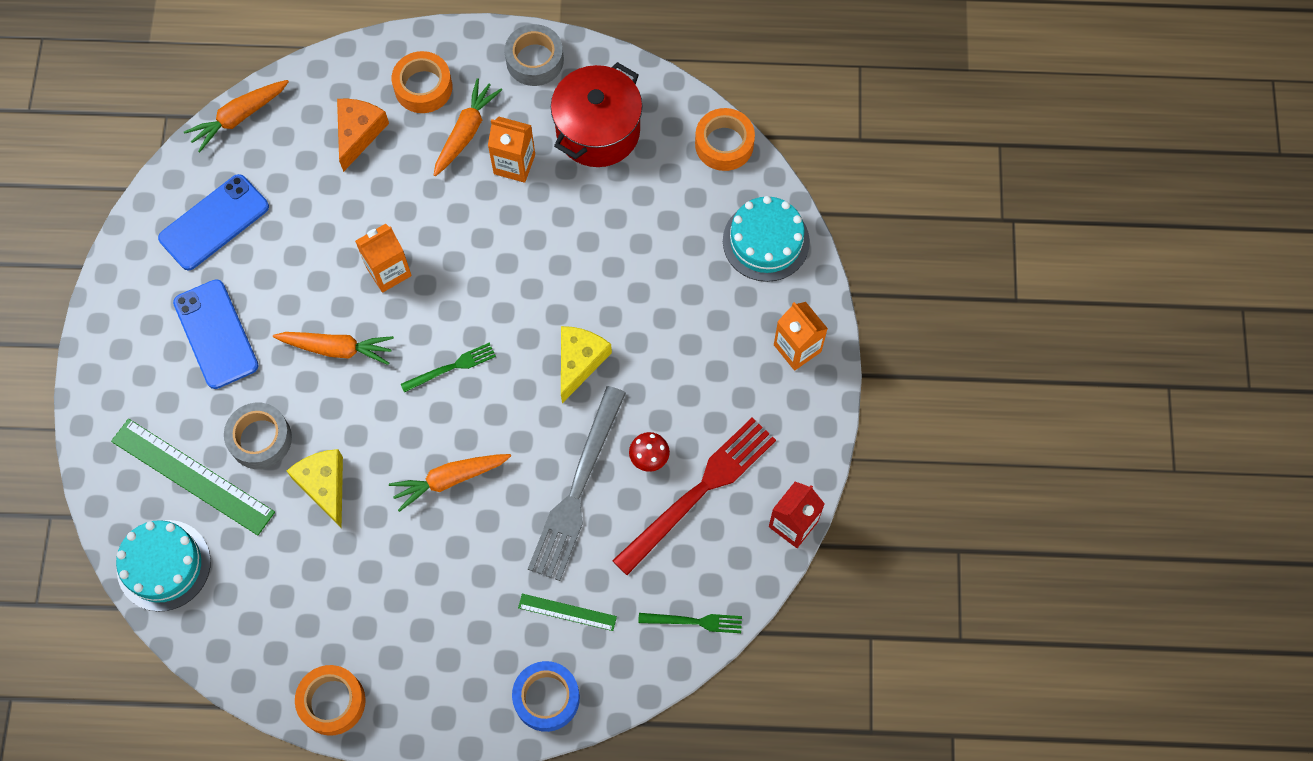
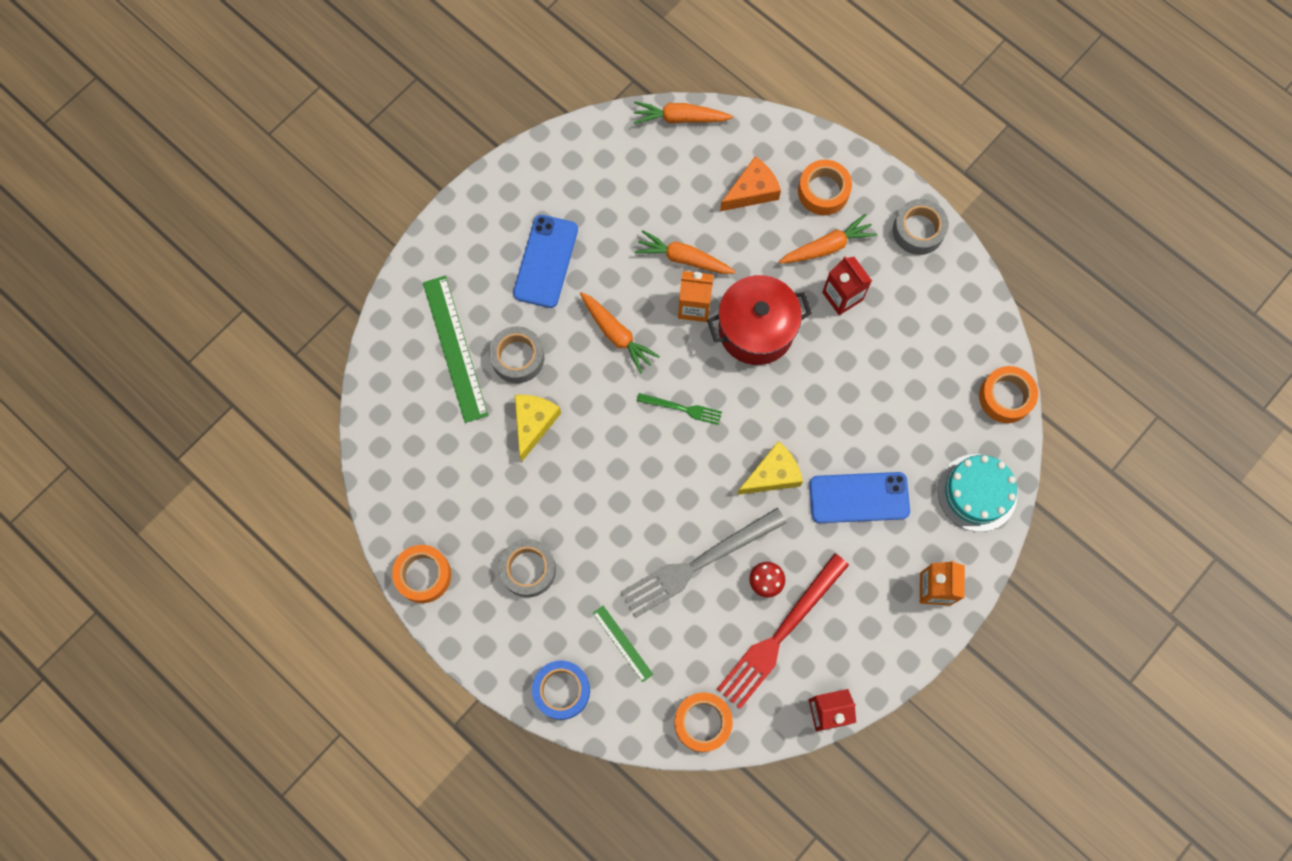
camera: 40 degrees right, 5 degrees up
(164, 565) = (390, 394): turquoise cake -> none
(214, 222) = (605, 181): blue phone -> blue phone (859, 497)
(427, 617) = (528, 569): none -> grey tape
(449, 480) = (618, 486): orange carrot -> orange carrot (683, 258)
(514, 164) = (842, 296): orange carton -> red carton
(598, 131) = (921, 317): red pot -> red pot (756, 330)
(694, 621) = (702, 722): green fork -> orange tape
(699, 492) = (780, 634): red fork -> red fork turned 135 degrees clockwise

